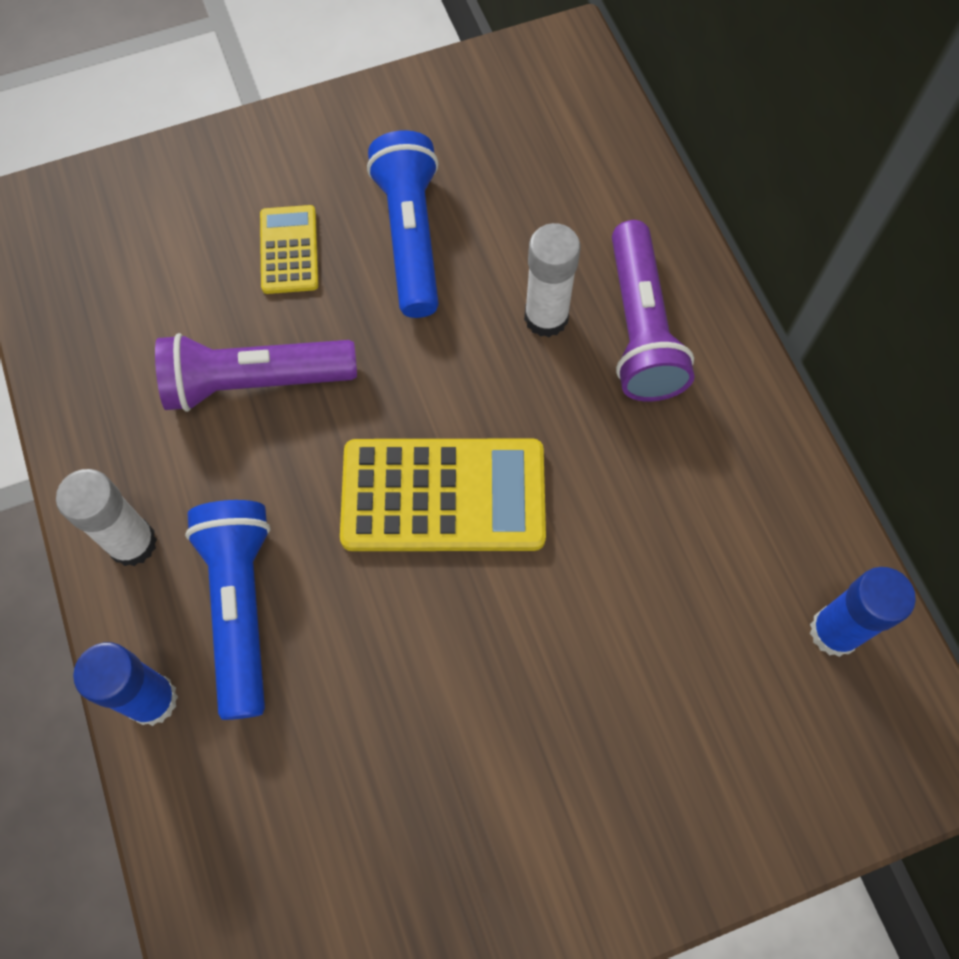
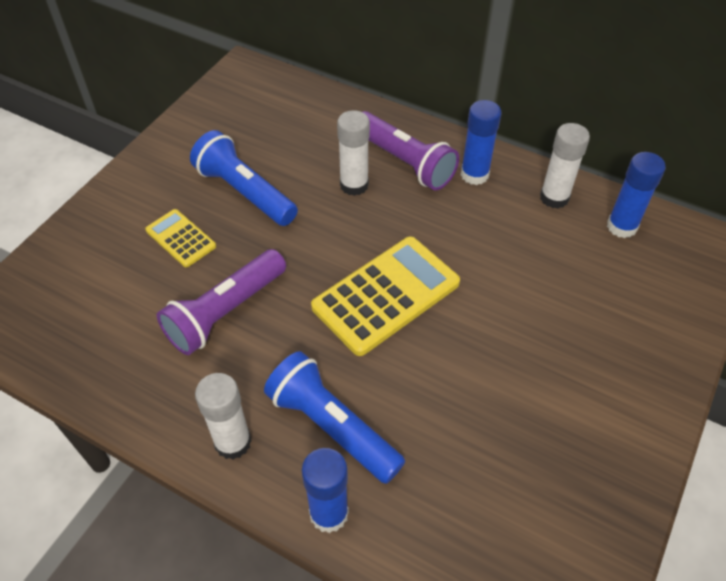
camera: 40 degrees left, 15 degrees down
(713, 411) = (474, 174): none -> blue glue stick
(785, 522) = (554, 197): none -> white glue stick

